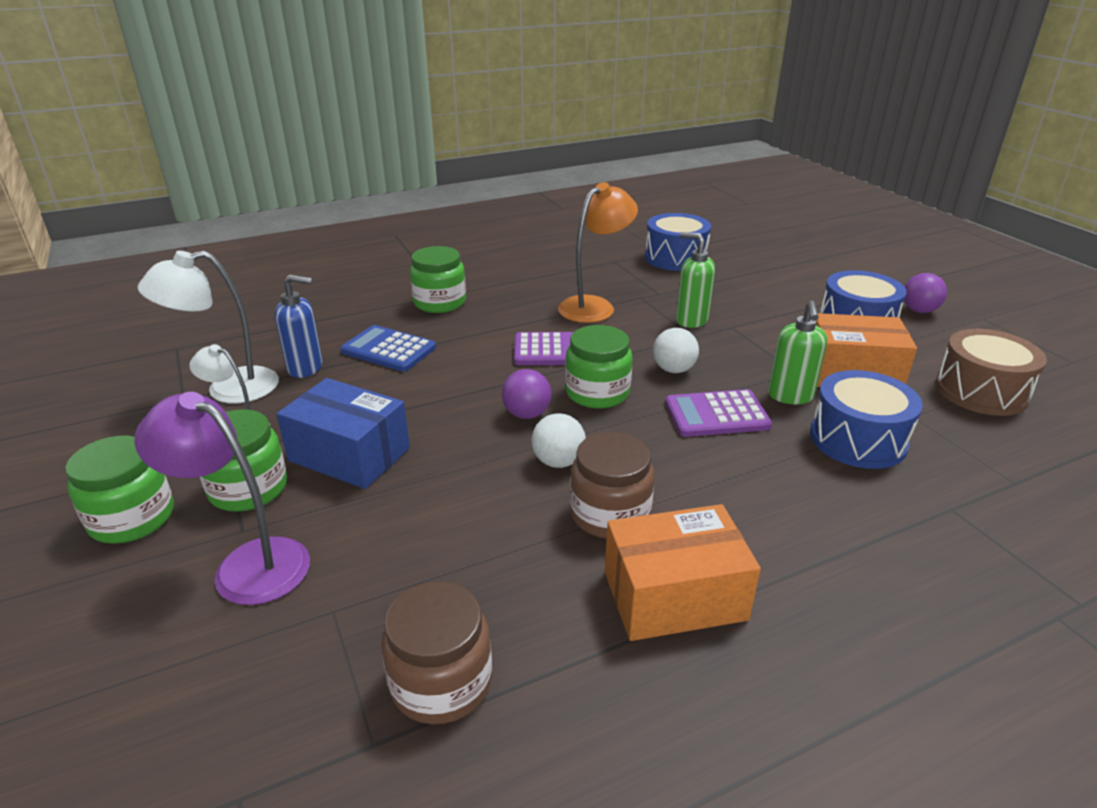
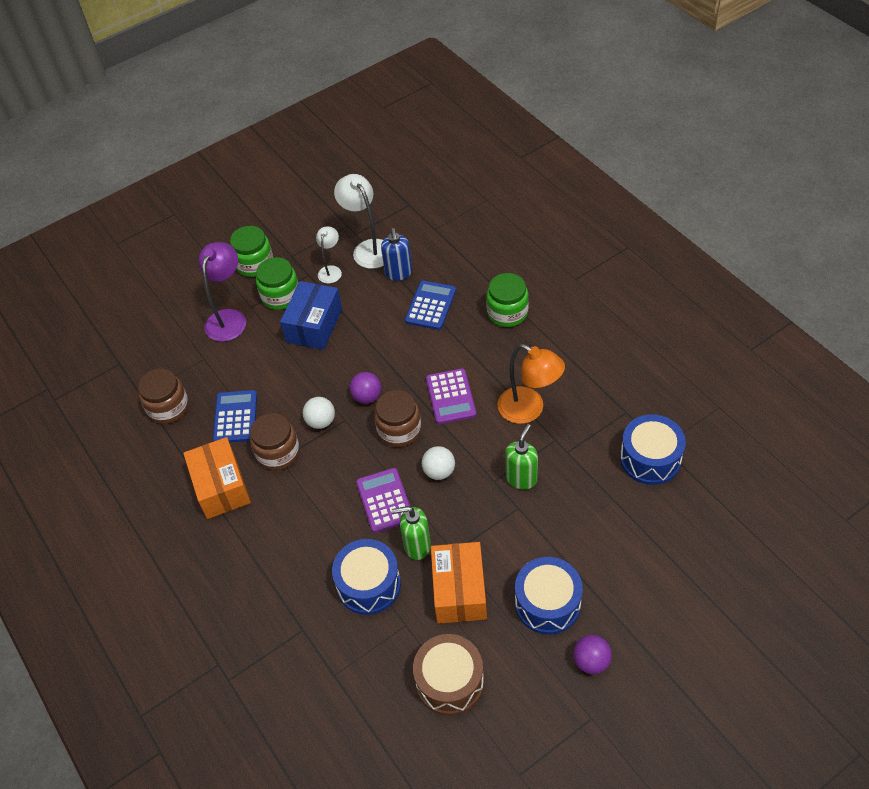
camera: 85 degrees right, 20 degrees up
(511, 566) = (235, 417): none -> blue calculator
(597, 393) = (399, 430): green jar -> brown jar

